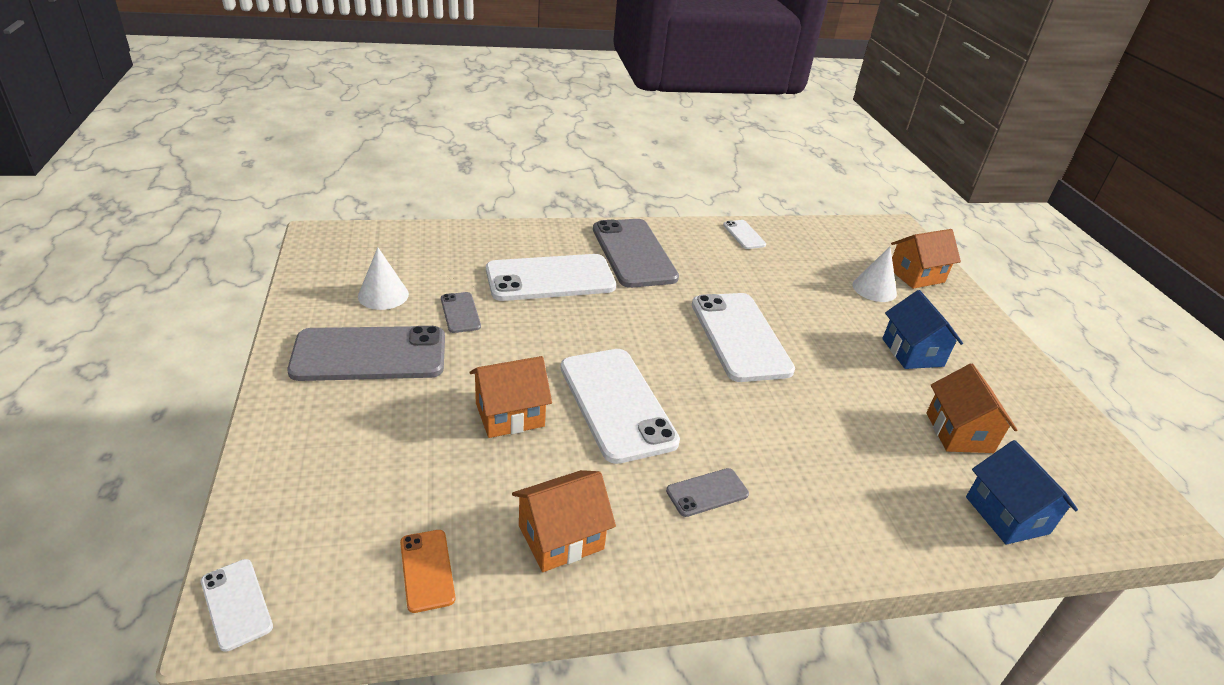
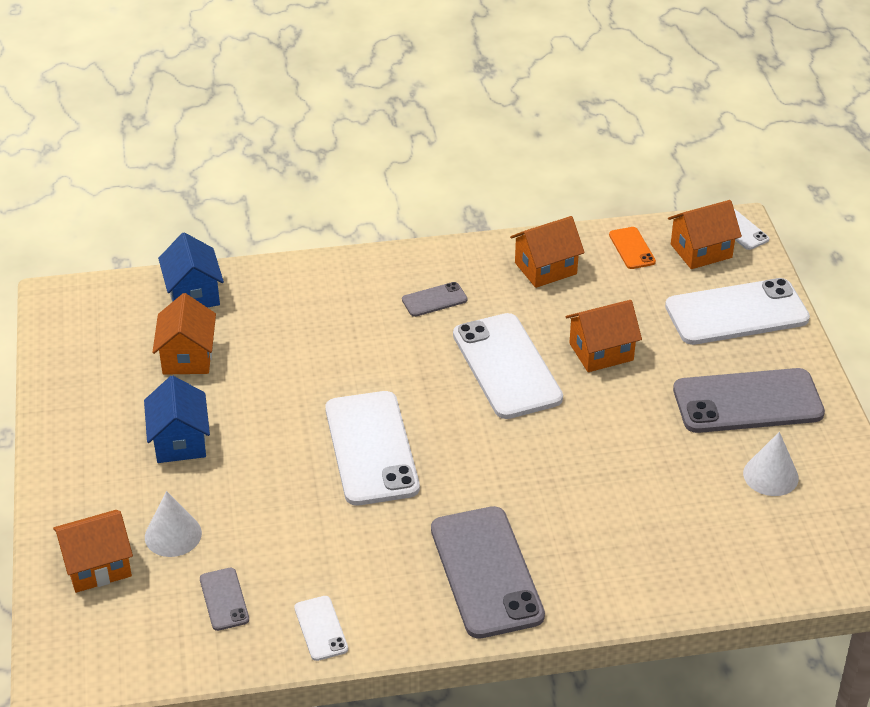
camera: 175 degrees left, 5 degrees up
(323, 561) = (701, 251): none -> orange house
(460, 313) = (679, 457): grey phone -> grey phone (224, 599)
(550, 279) = (589, 516): white phone -> white phone (736, 313)

